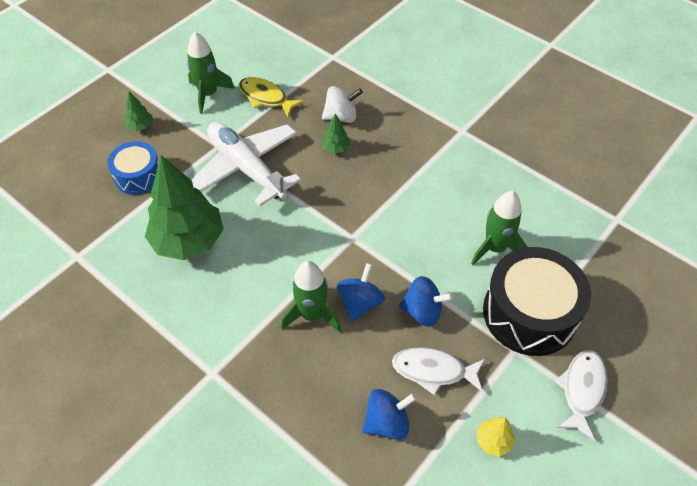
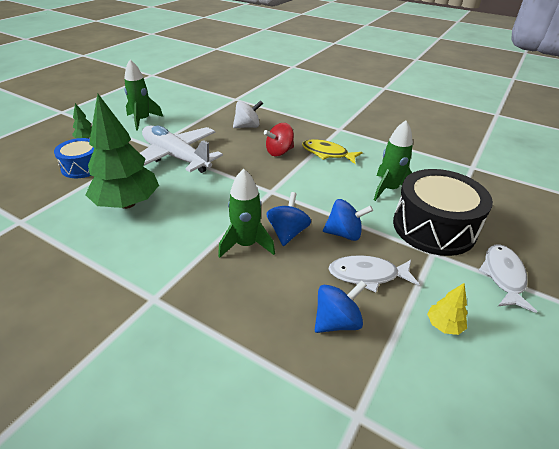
camera: 10 degrees left, 15 degrees down
(266, 98) = (188, 120): yellow fish -> yellow fish (327, 153)
(336, 148) = (247, 142): green tree -> none
(374, 170) = (279, 152): none -> red spinning top

